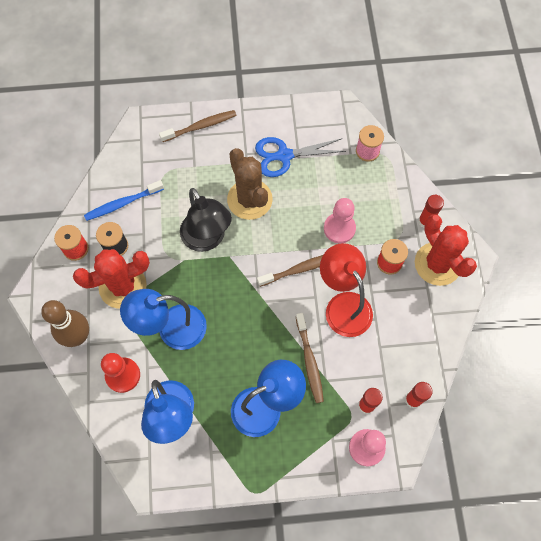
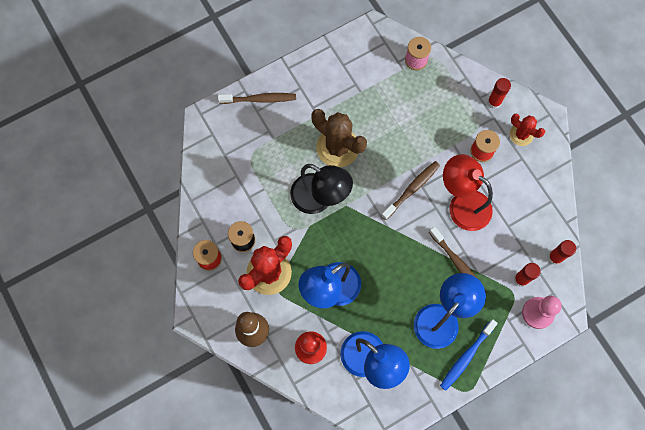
camera: 25 degrees left, 5 degrees up
(122, 203) = (228, 200): blue toothbrush -> blue toothbrush (466, 357)
(200, 126) = (259, 99): brown toothbrush -> brown toothbrush turned 45 degrees clockwise
(284, 156) = (347, 95): blue scissors -> none
(339, 228) = (426, 140): pink pawn -> none
(437, 264) = (521, 135): red cactus -> red cactus, size x0.56

